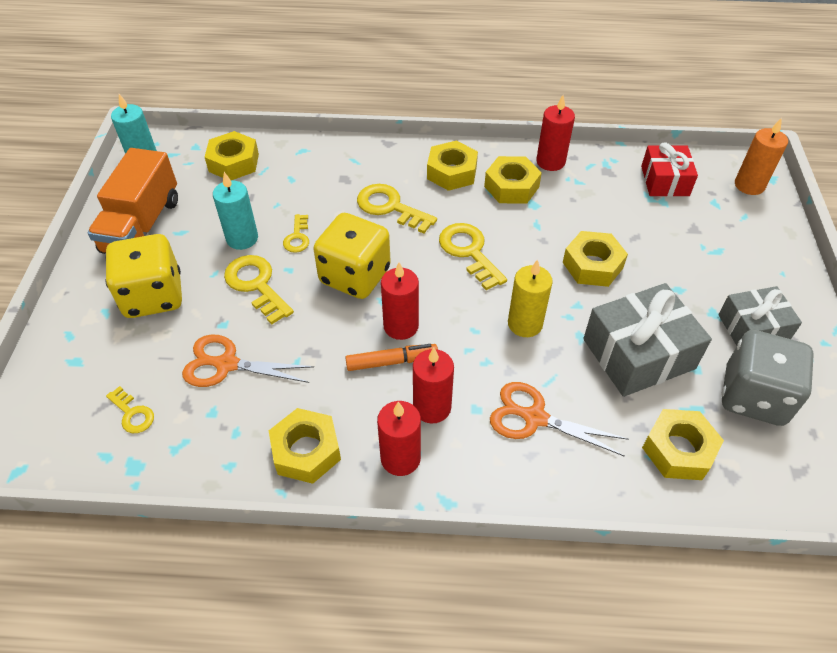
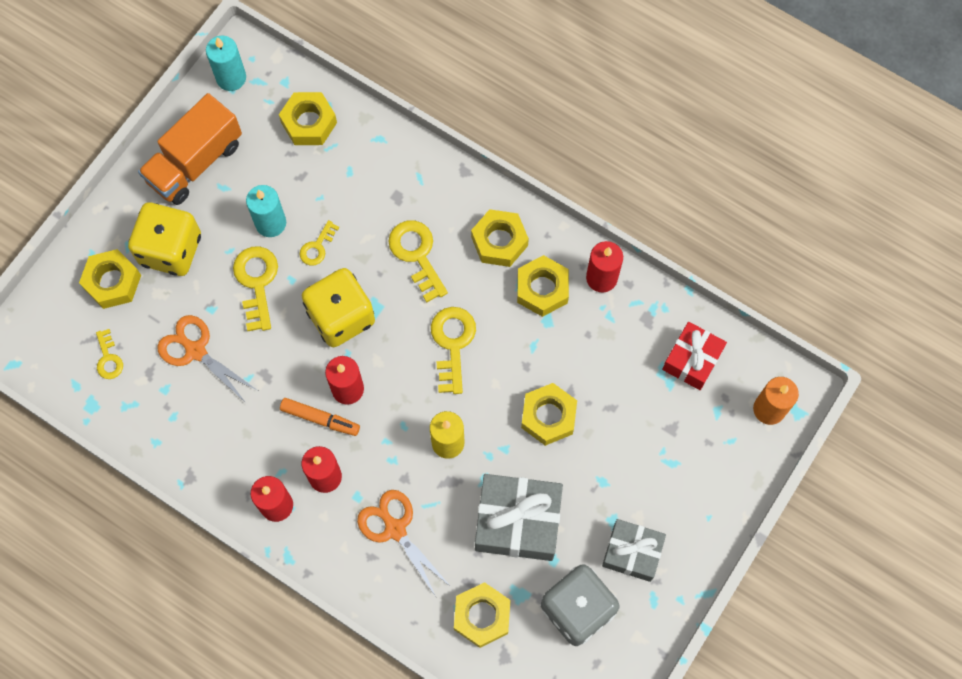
camera: 30 degrees right, 20 degrees up
(306, 451) = (214, 461): yellow nut -> yellow nut (112, 282)

